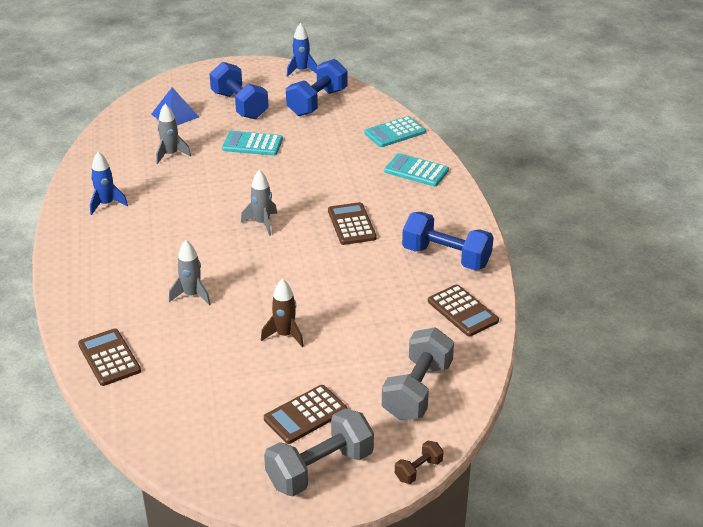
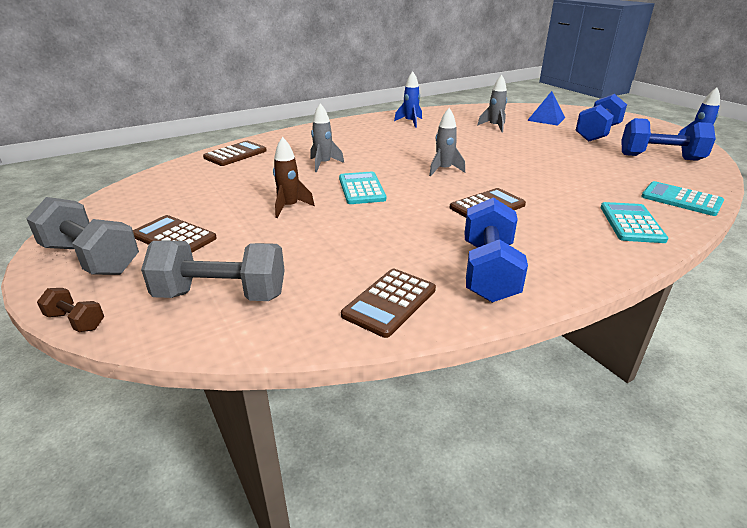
camera: 70 degrees right, 5 degrees down
(252, 144) = (551, 147): turquoise calculator -> turquoise calculator (361, 189)

